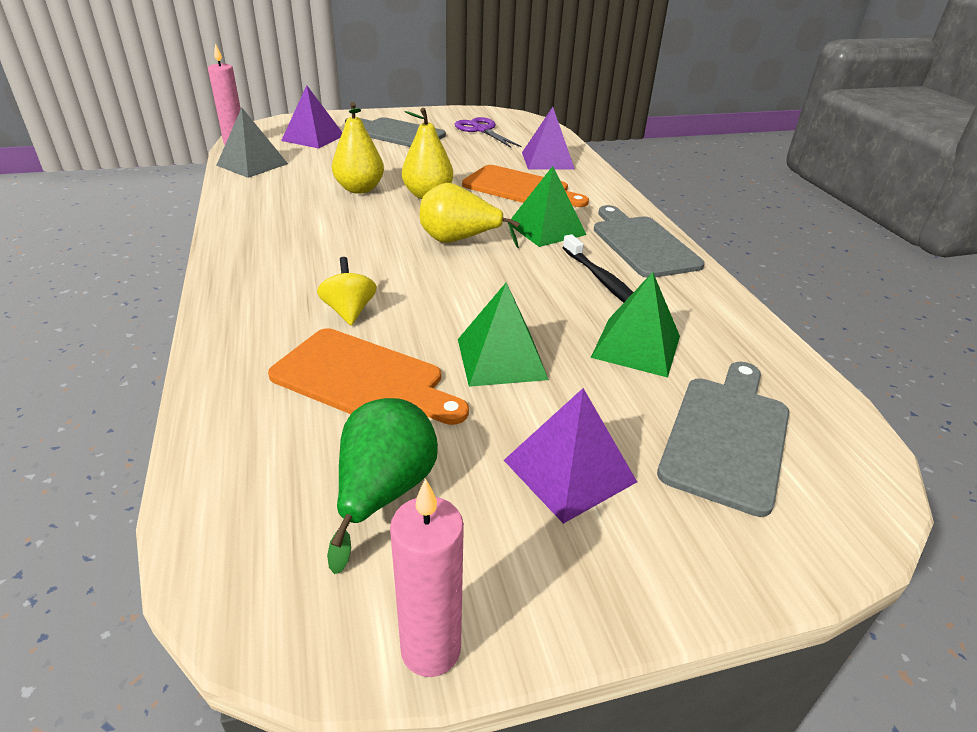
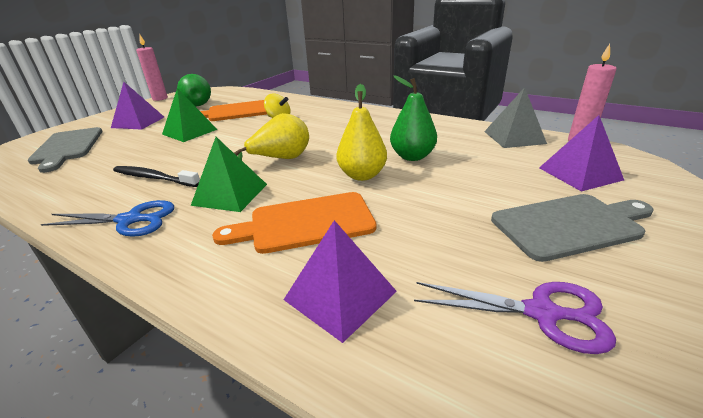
camera: 140 degrees right, 5 degrees down
(359, 189) = (412, 156): yellow pear -> green pear
(636, 346) = (119, 157): green pyramid -> none
(642, 244) = (130, 220): grey cutting board -> blue scissors

